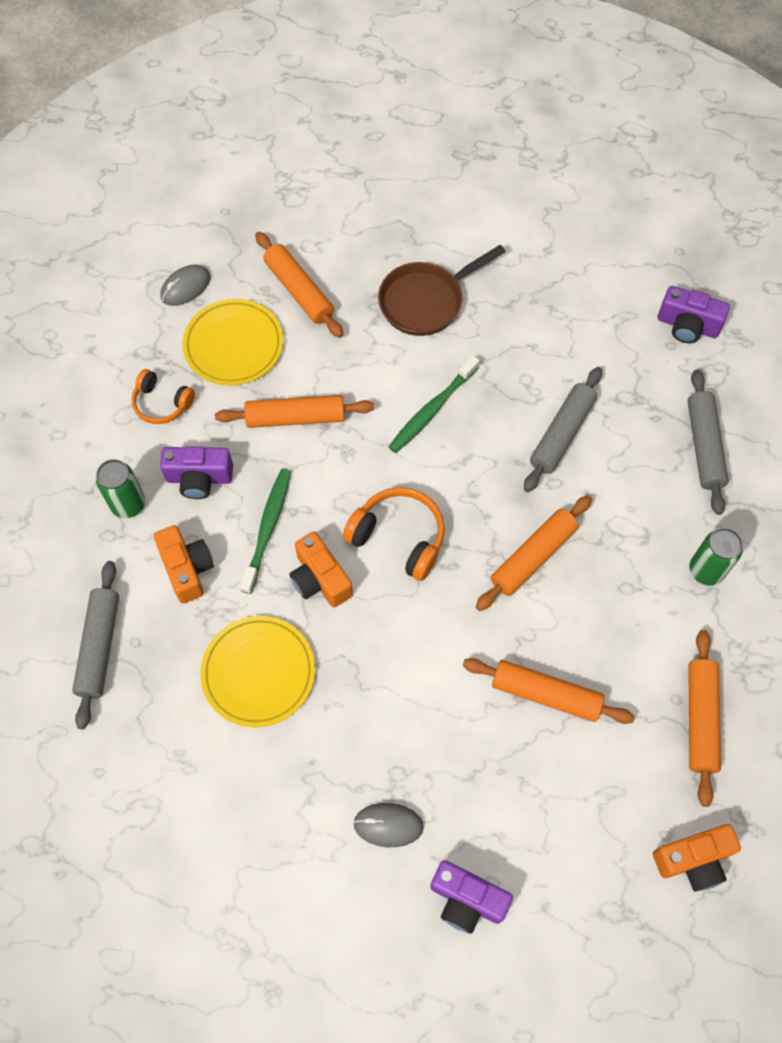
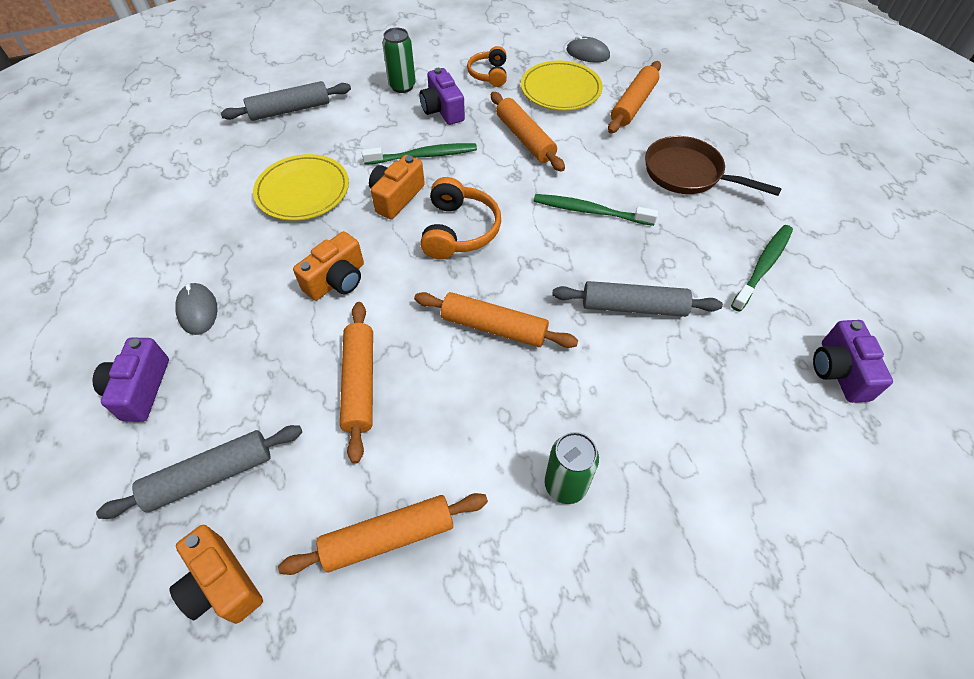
camera: 65 degrees right, 10 degrees down
(187, 569) = (368, 128): orange camera -> orange camera (337, 280)
(565, 311) = (763, 267): none -> green toothbrush
(704, 446) = (711, 434): grey rolling pin -> grey rolling pin (210, 476)

